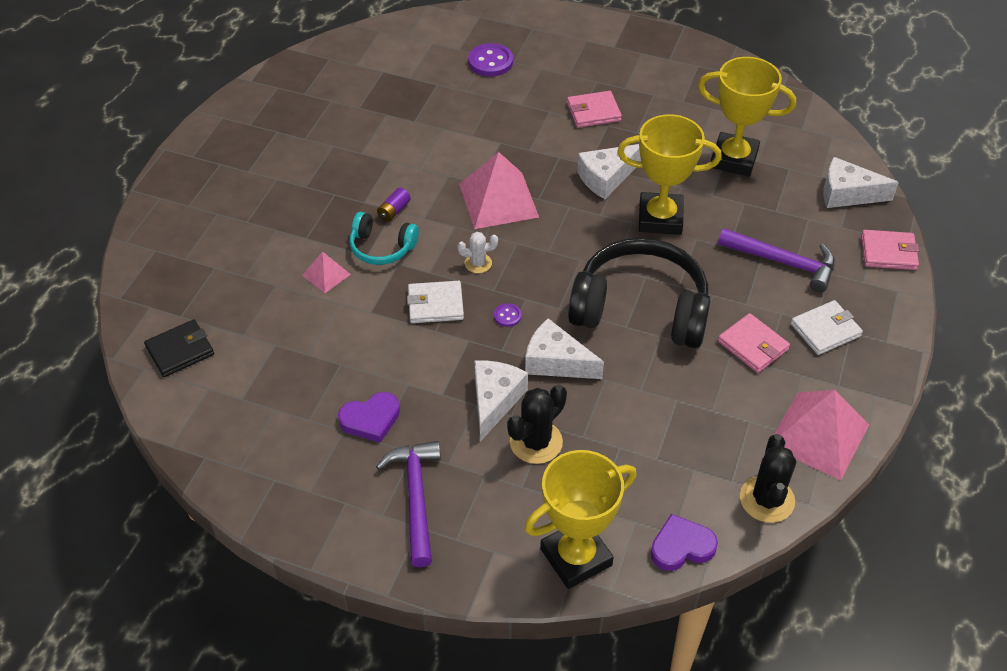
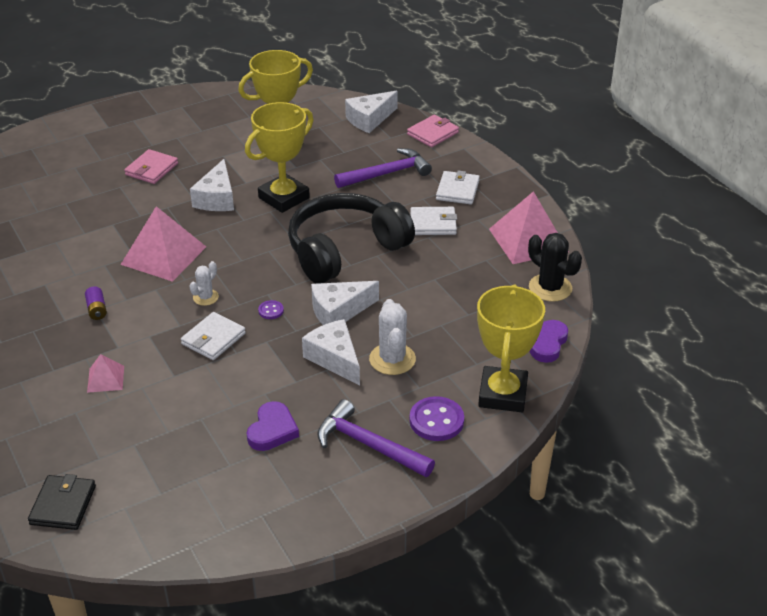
camera: 50 degrees left, 10 degrees down
(382, 247) = (122, 335): turquoise headphones -> none
(490, 62) = (30, 184): purple button -> purple button (436, 420)
(536, 442) = (392, 359): black cactus -> white cactus
(753, 345) = (433, 223): pink wallet -> white wallet

